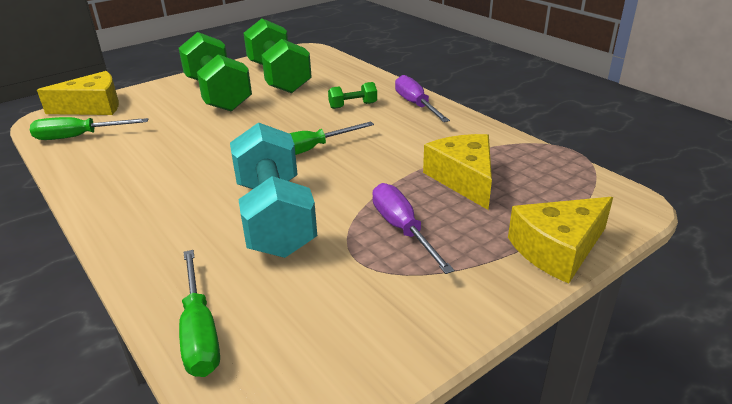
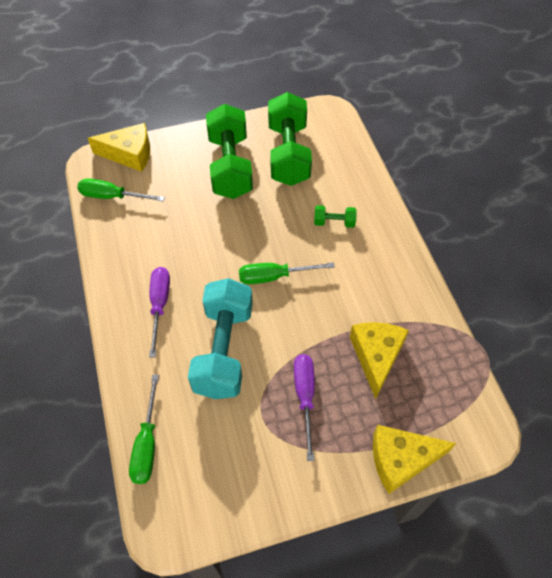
camera: 20 degrees right, 25 degrees up
(415, 105) = (387, 239): purple screwdriver -> purple screwdriver (159, 305)

